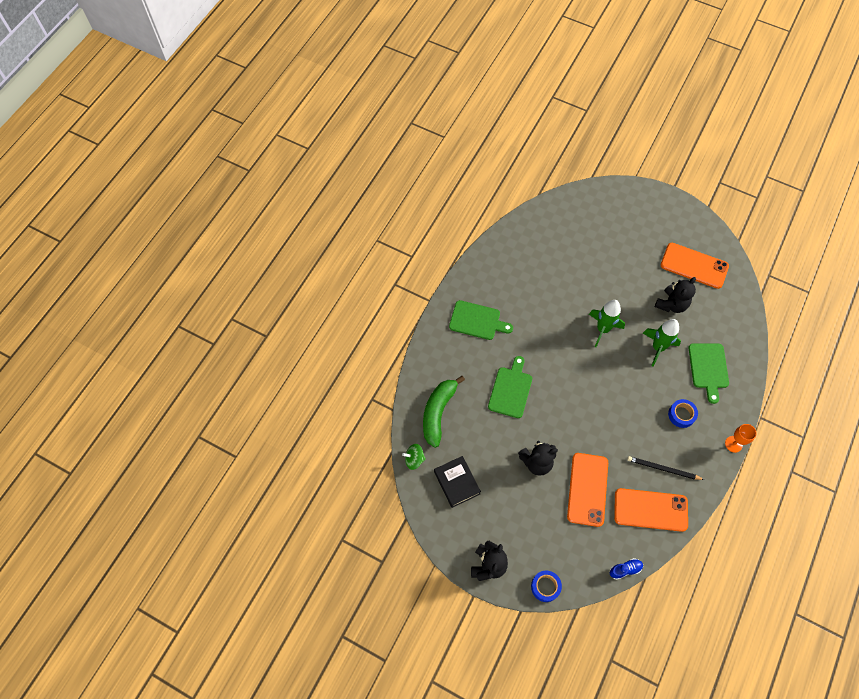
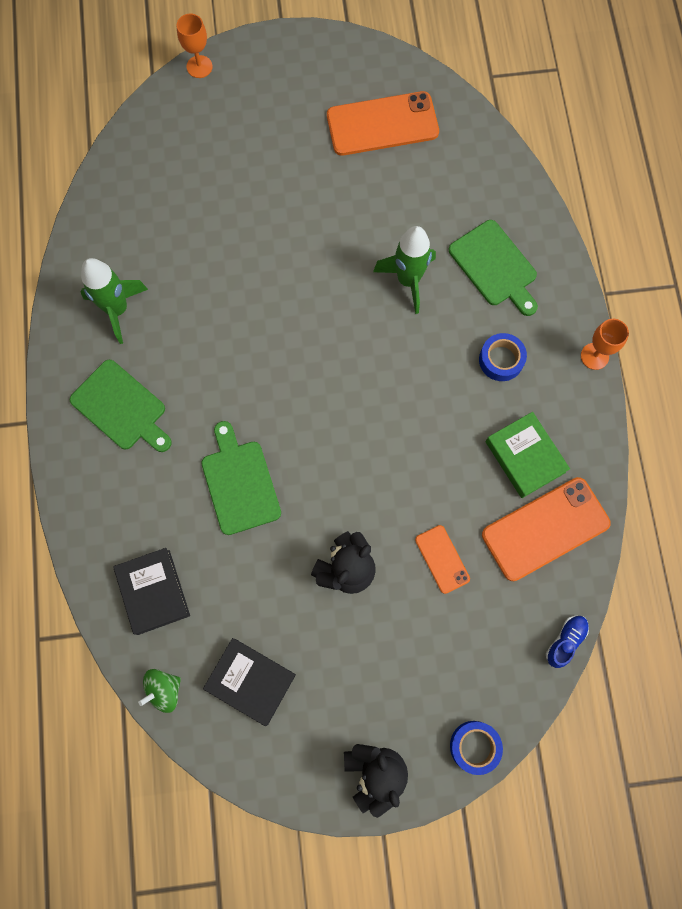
camera: 35 degrees left, 10 degrees up
(438, 413) = (153, 592): green banana -> black book
(477, 321) = (121, 407): green cutting board -> green cutting board turned 60 degrees clockwise
(587, 489) = (442, 559): orange phone -> orange phone, size x0.53
(602, 329) = (314, 302): green rocket -> green rocket (117, 309)
(617, 186) = (199, 67): none -> orange goblet
(663, 469) = (525, 457): black pencil -> green book
(671, 304) = (387, 202): black teddy bear -> none

